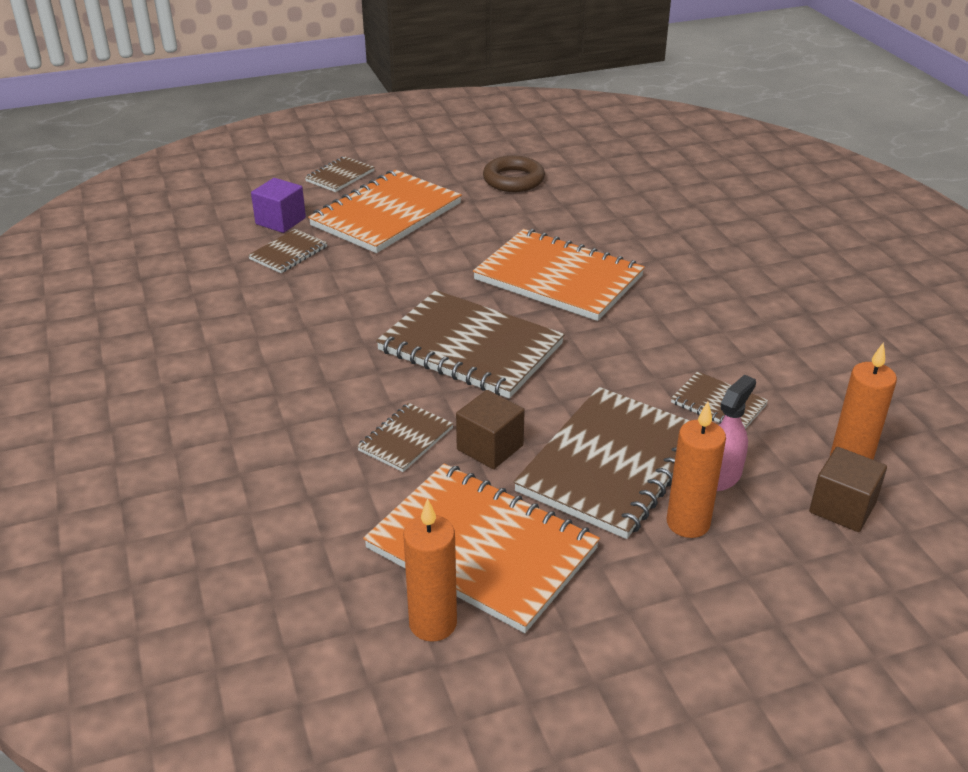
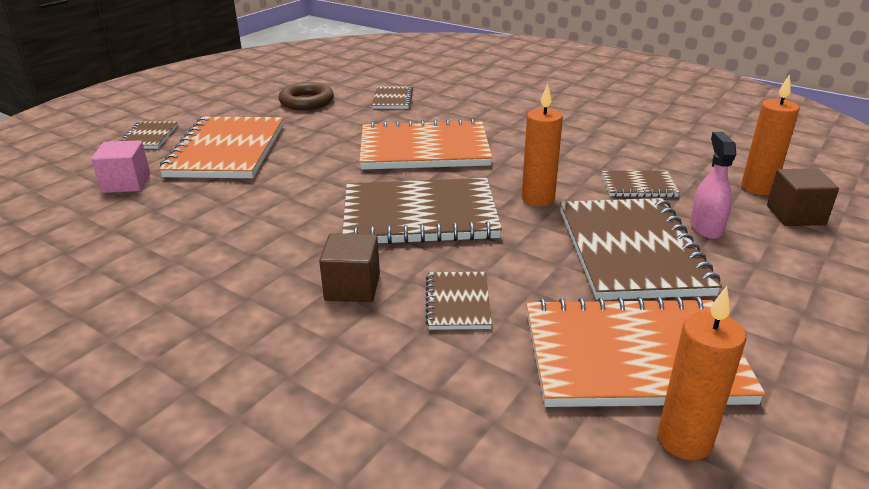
camera: 35 degrees left, 5 degrees down
(280, 221) = (126, 183): purple cube -> pink cube
(288, 253) = (164, 204): brown notebook -> brown notebook (392, 99)
(490, 447) = (532, 278): brown cube -> brown cube (352, 287)
(688, 523) = (733, 266): orange candle -> orange candle (538, 199)

